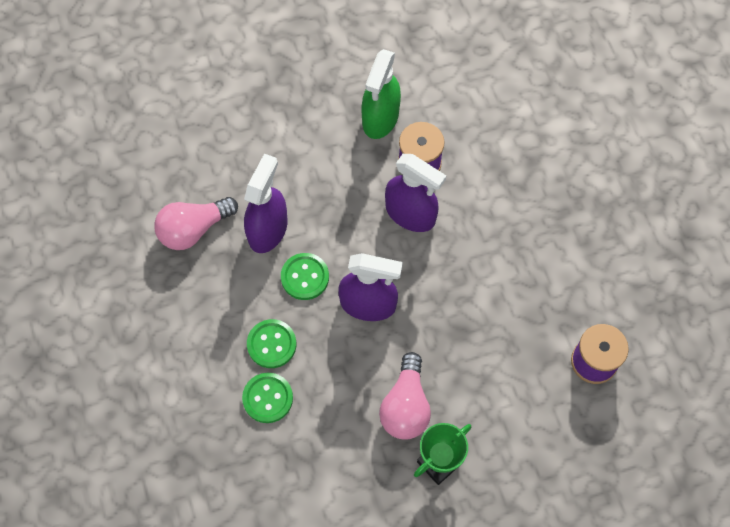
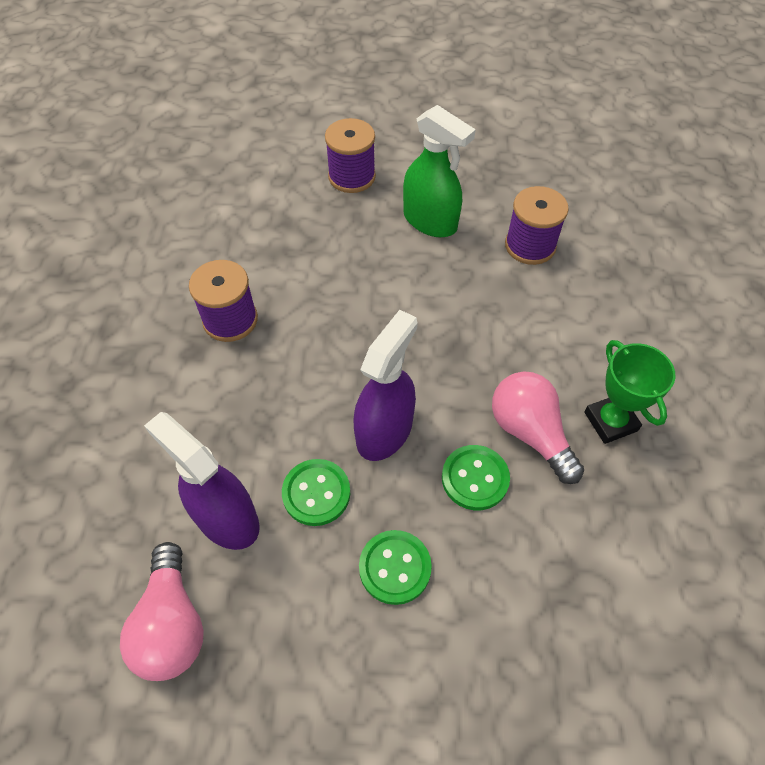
camera: 70 degrees left, 10 degrees down
(267, 398) = (471, 599): green button -> green button (475, 478)
(380, 118) = (149, 339): green spray bottle -> green spray bottle (430, 221)
(405, 406) = (530, 433): pink light bulb -> pink light bulb turned 150 degrees counterclockwise
(410, 214) = (289, 349): purple spray bottle -> none
(608, 191) = (352, 177): none -> purple spool

